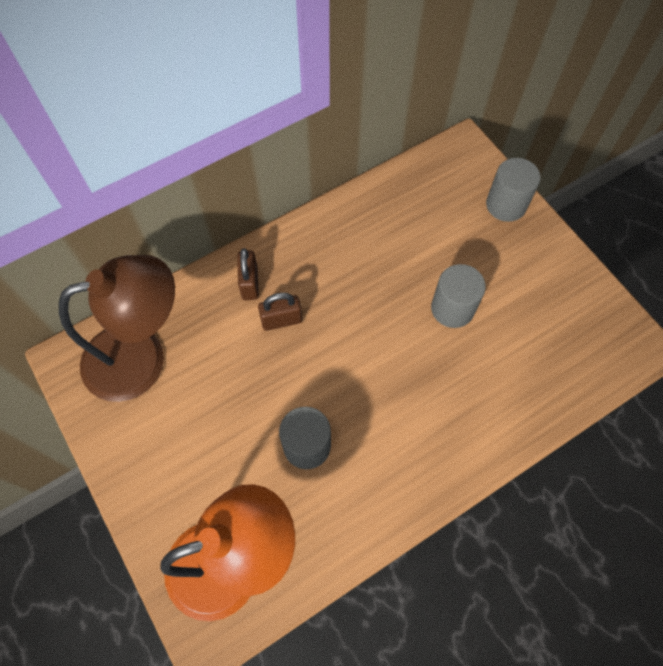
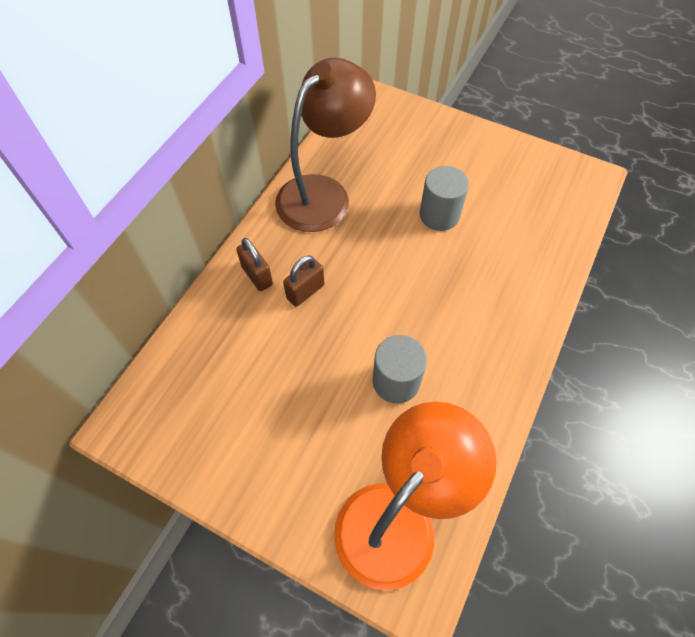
camera: 30 degrees left, 5 degrees down
(141, 356) = (195, 386): brown lamp -> brown lamp (323, 193)
(506, 205) = (426, 122): grey cylinder -> none

